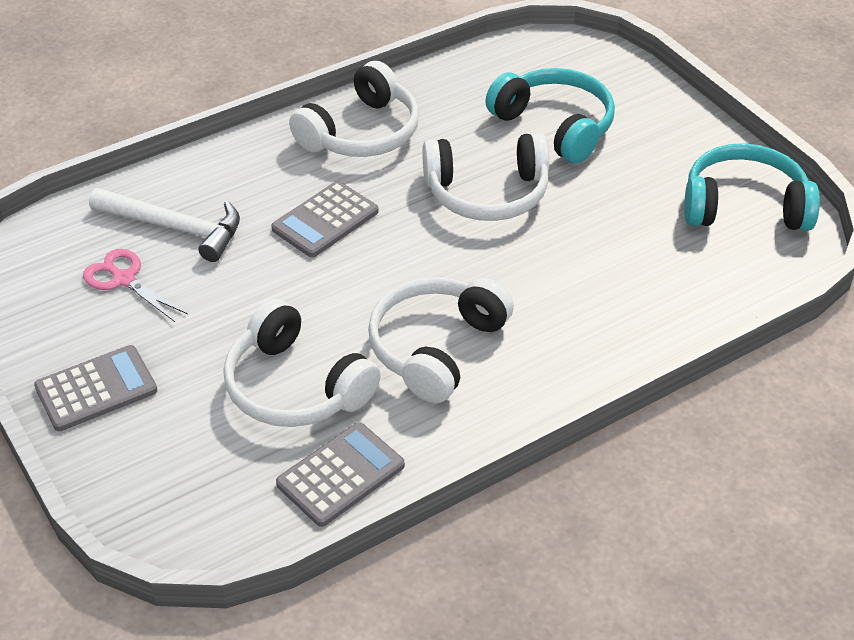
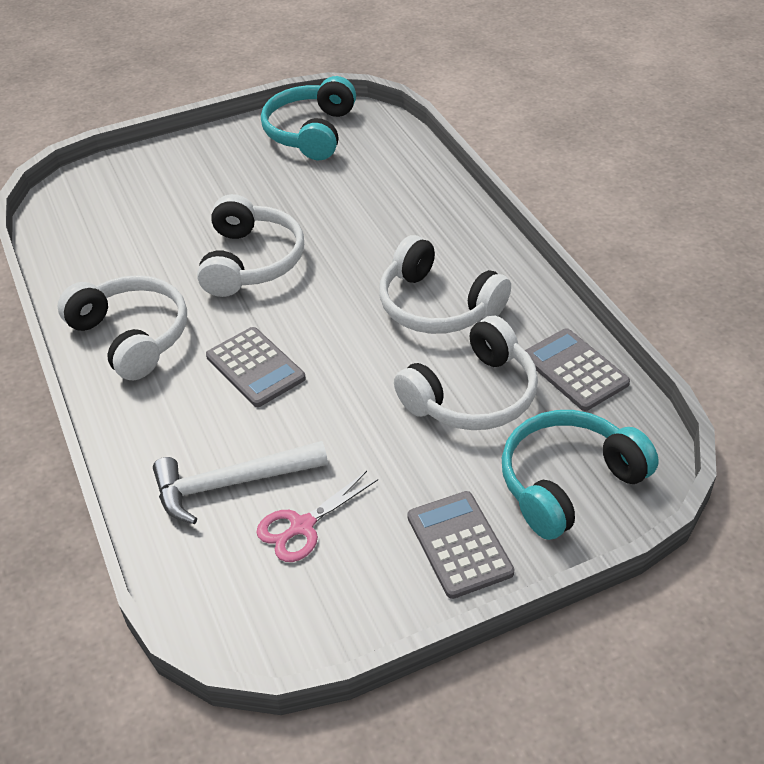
camera: 80 degrees left, 0 degrees up
(175, 227) = (231, 484): white hammer -> white hammer turned 135 degrees counterclockwise
(555, 126) = (174, 214): turquoise headphones -> turquoise headphones (568, 482)

